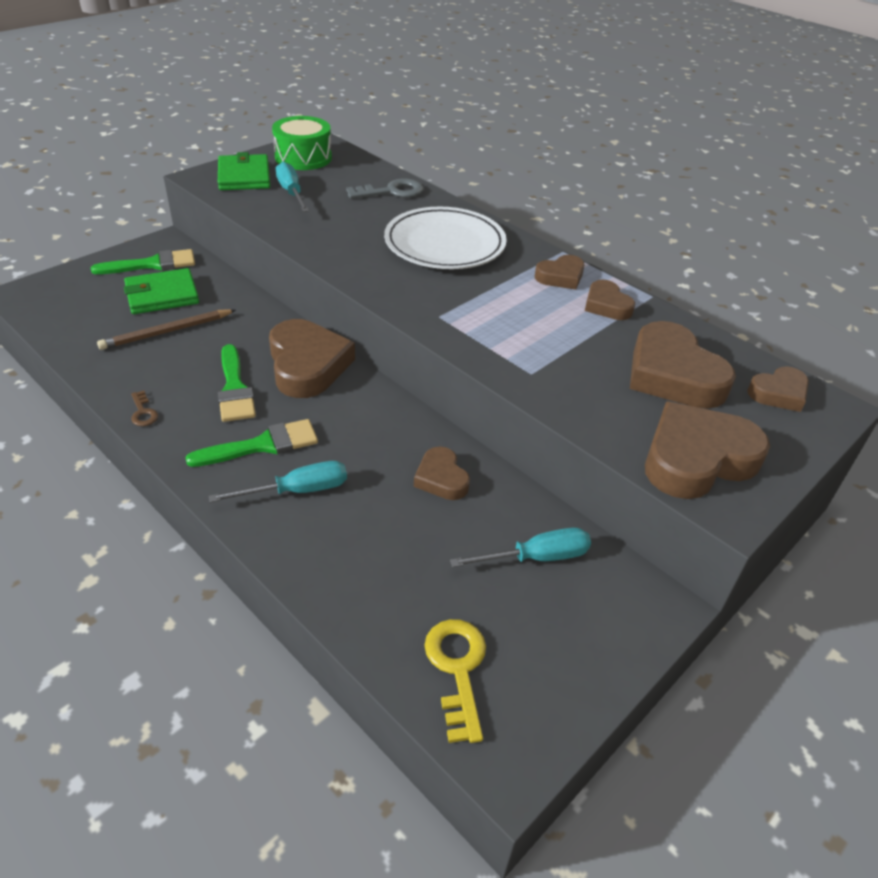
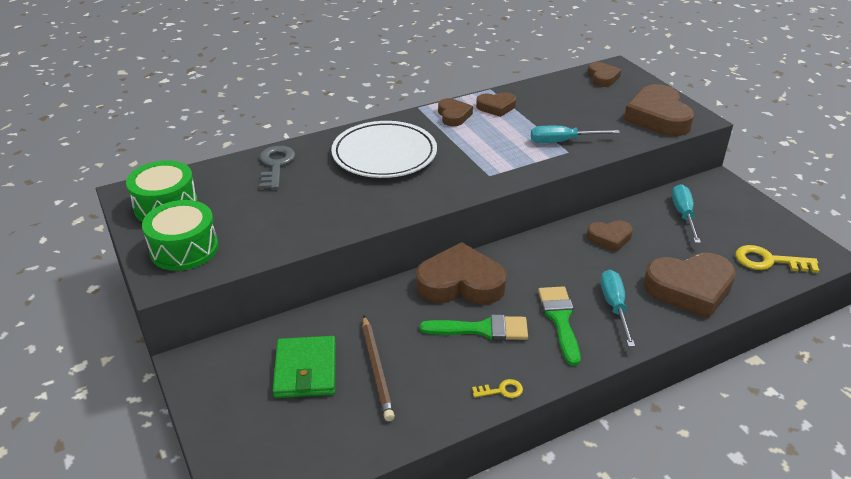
camera: 70 degrees left, 5 degrees down
(143, 412) = (501, 390): brown key -> yellow key
(152, 264) = (236, 376): green brush -> none
(244, 176) = (184, 249): green wallet -> green drum
(291, 192) = (242, 222): turquoise screwdriver -> turquoise screwdriver (562, 141)
(672, 375) = (579, 104): brown heart -> brown heart (690, 289)

